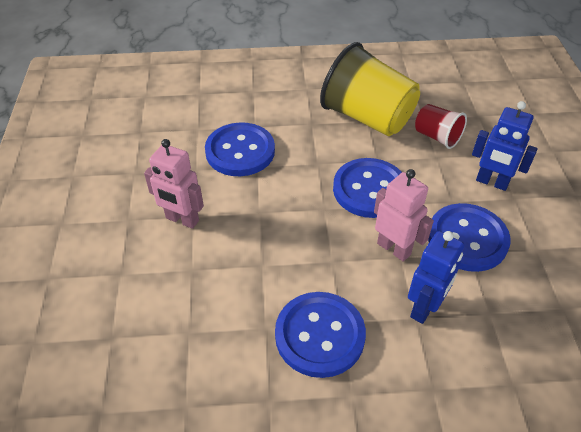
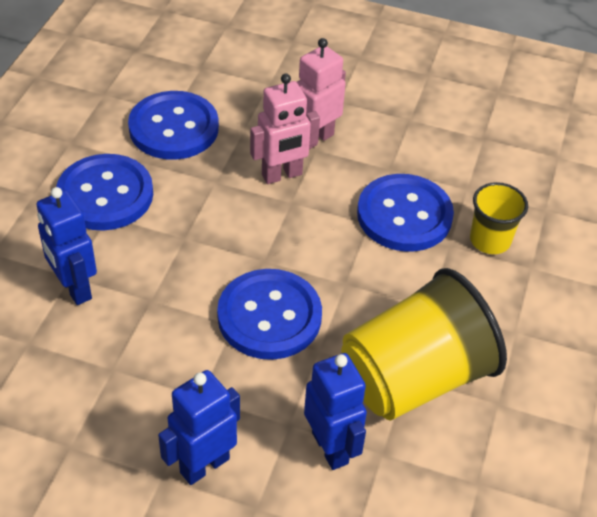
camera: 110 degrees right, 0 degrees up
(240, 110) = (490, 240): none -> yellow cup
(394, 248) = (165, 298): pink robot -> pink robot (282, 175)
(437, 137) = (330, 447): red cup -> blue robot
(467, 239) = (132, 378): blue button -> blue button (174, 128)

